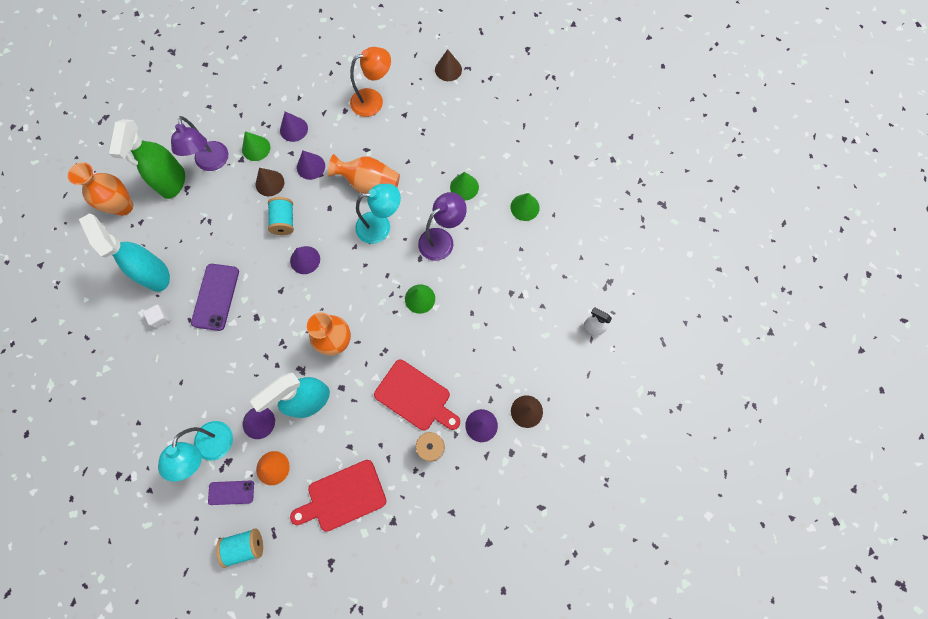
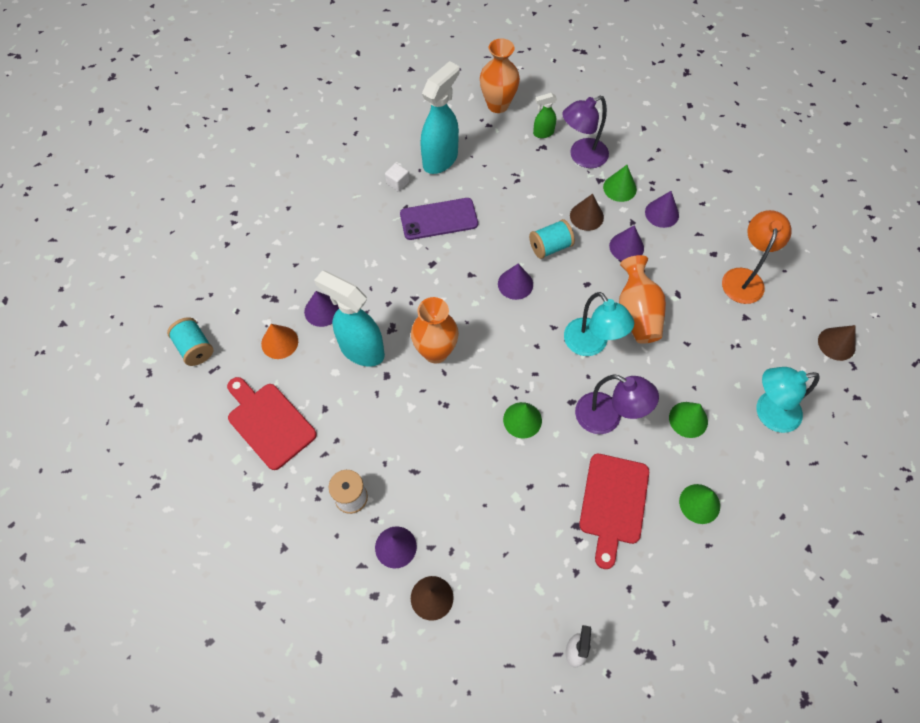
camera: 70 degrees right, 10 degrees down
(173, 182) = (543, 133): green spray bottle -> green spray bottle, size x0.49
(211, 449) = (281, 279): turquoise lamp -> turquoise lamp (768, 413)
(231, 492) = (244, 314): purple phone -> none
(373, 100) = (744, 278): orange lamp -> orange lamp turned 120 degrees counterclockwise
(415, 397) = (403, 458): red cutting board -> red cutting board (613, 503)

